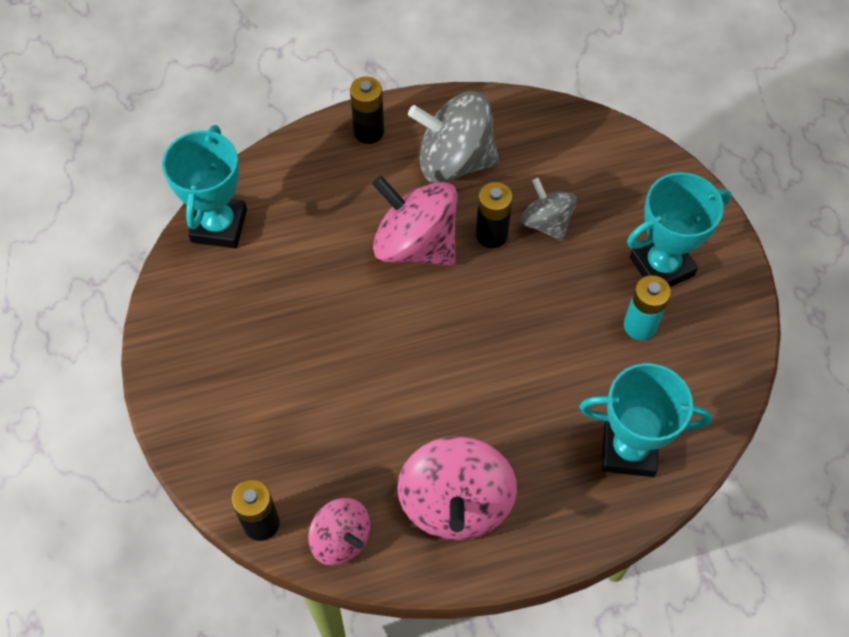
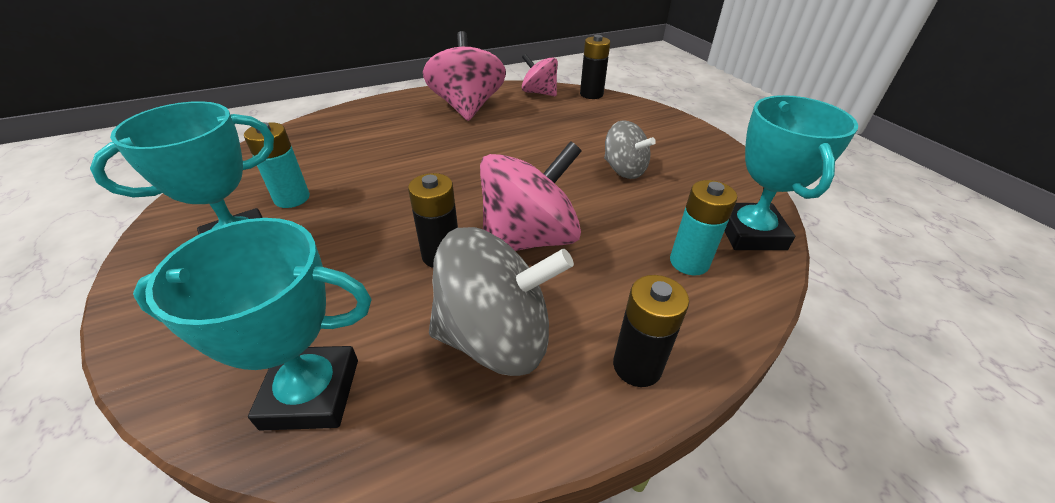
camera: 170 degrees right, 20 degrees down
(291, 203) = (689, 262): none -> turquoise battery
(415, 244) = (529, 238): pink spinning top -> pink spinning top turned 60 degrees counterclockwise
(546, 223) = (371, 274): grey spinning top -> grey spinning top (624, 170)
(629, 450) = (335, 134): turquoise trophy -> turquoise trophy (311, 393)

